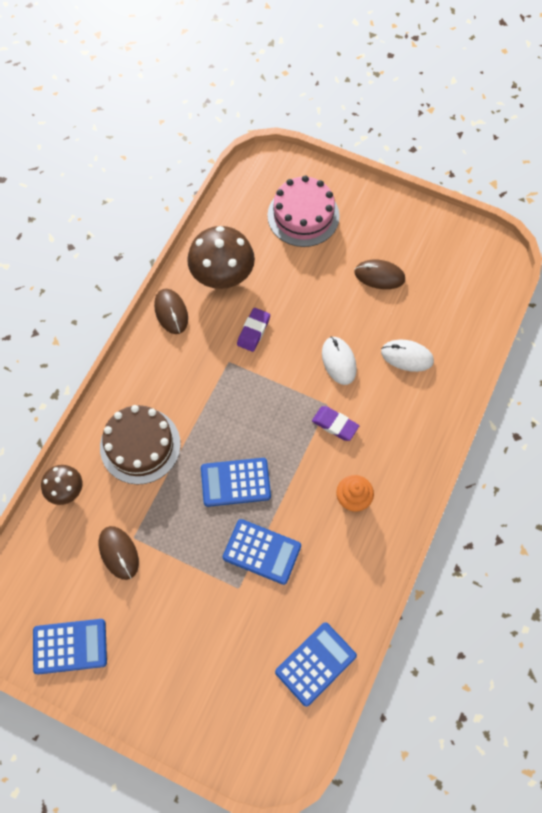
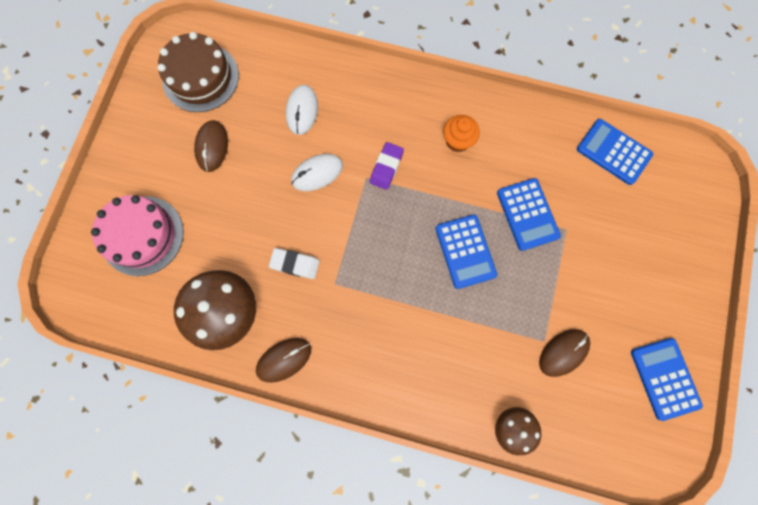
camera: 100 degrees left, 10 degrees up
(140, 445) = (447, 357): brown cake -> brown cake (200, 77)
(253, 331) = (295, 264): purple eraser -> white eraser
(262, 552) = (527, 214): blue calculator -> blue calculator turned 150 degrees clockwise

